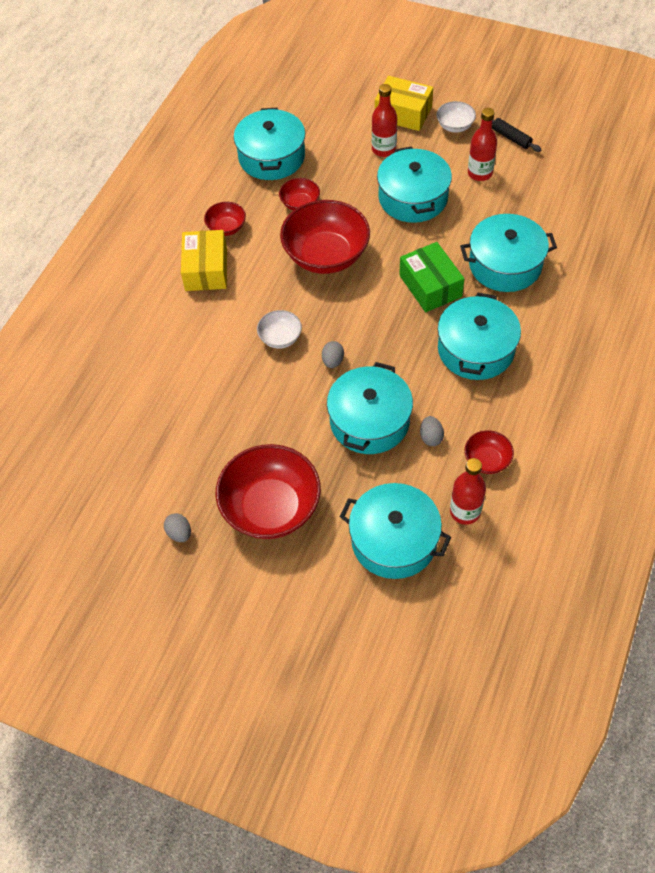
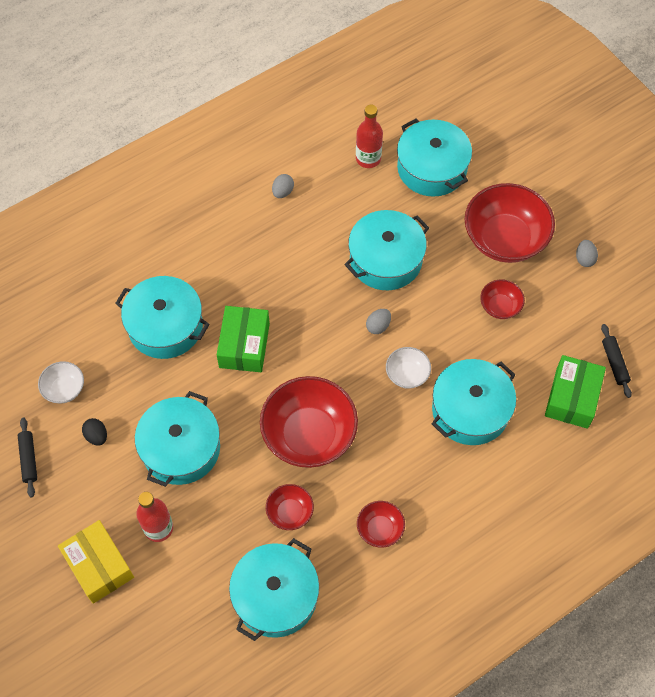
camera: 150 degrees left, 5 degrees up
(101, 447) = (614, 363): none -> black rolling pin
(126, 397) = (572, 397): none -> green box
(206, 269) = (429, 490): yellow box -> none
(431, 437) = (349, 221): grey egg -> grey egg (283, 192)
(455, 126) = (65, 511): white bowl -> white bowl (64, 389)
(476, 349) = (257, 267): turquoise pot -> turquoise pot (470, 410)
(480, 173) = (96, 436): red bottle -> black egg
(487, 460) = (323, 182): red bowl -> red bowl (500, 306)

